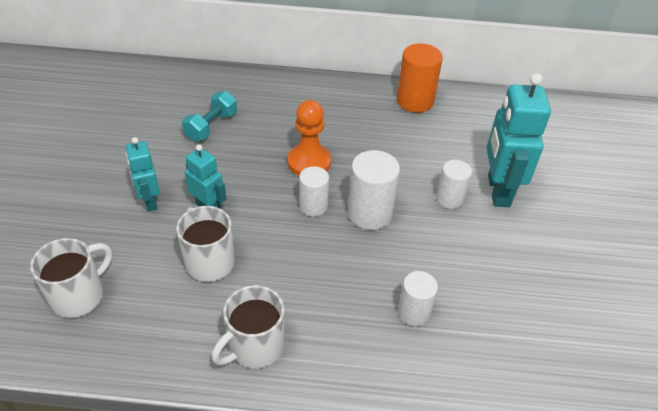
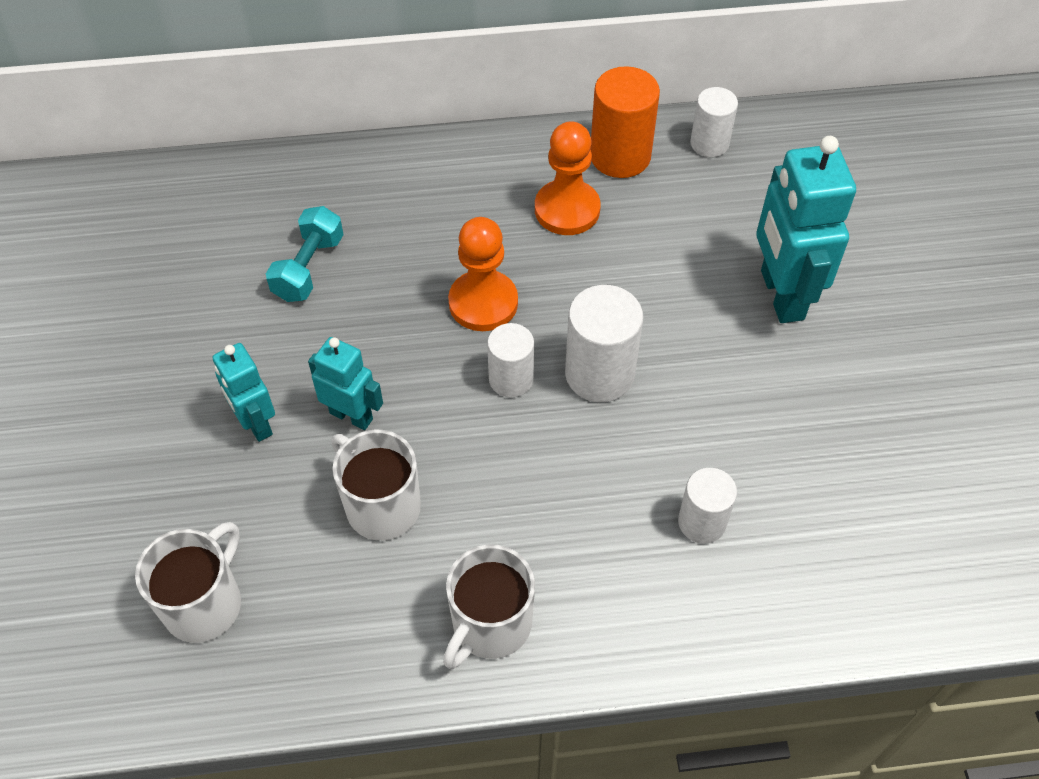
camera: 10 degrees left, 10 degrees up
(375, 123) = (567, 210): none -> orange pawn
(449, 199) = (712, 324): white cylinder -> white cylinder (709, 143)

